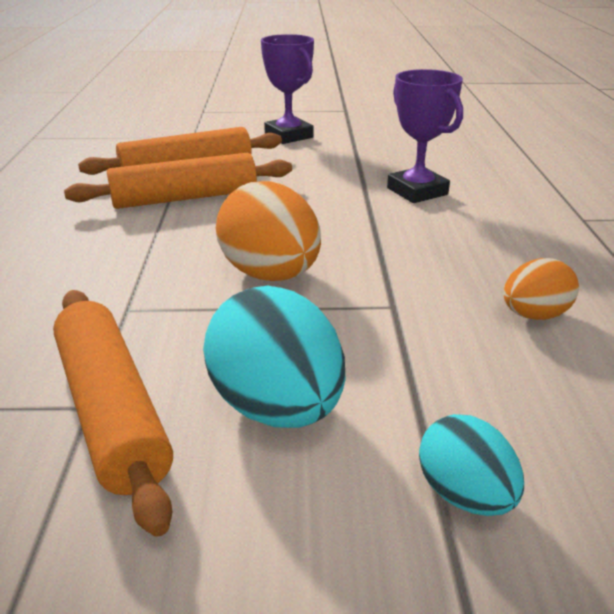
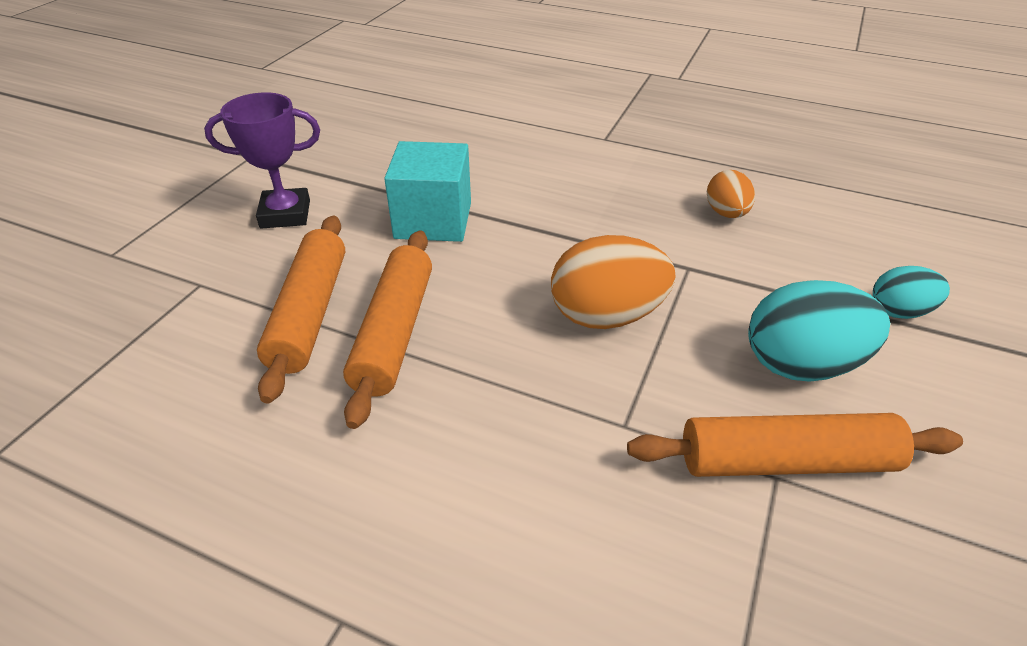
camera: 65 degrees left, 10 degrees up
(335, 178) = (433, 220): none -> turquoise cube
(417, 191) = (500, 187): purple trophy -> none

